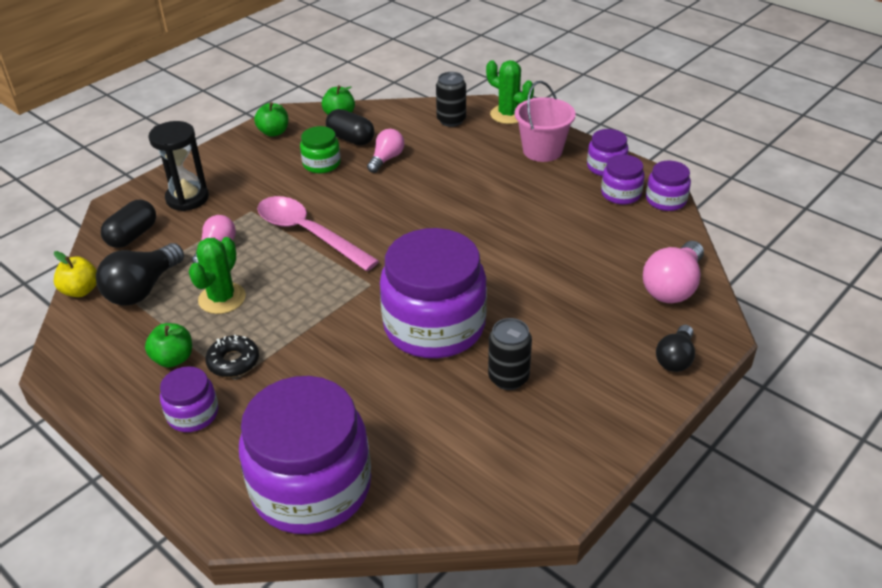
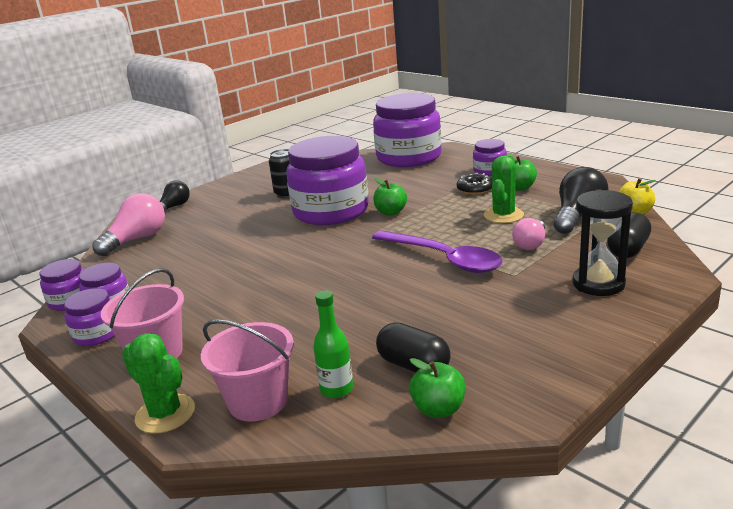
camera: 175 degrees left, 15 degrees down
(274, 132) = (537, 374): green apple -> green apple (390, 212)
(308, 233) = (444, 259): pink spoon -> purple spoon
(321, 164) = (448, 328): green jar -> none
(386, 159) = (362, 337): pink light bulb -> none
(402, 126) = (336, 389): none -> green bottle
(451, 120) = (258, 401): black can -> pink bucket

